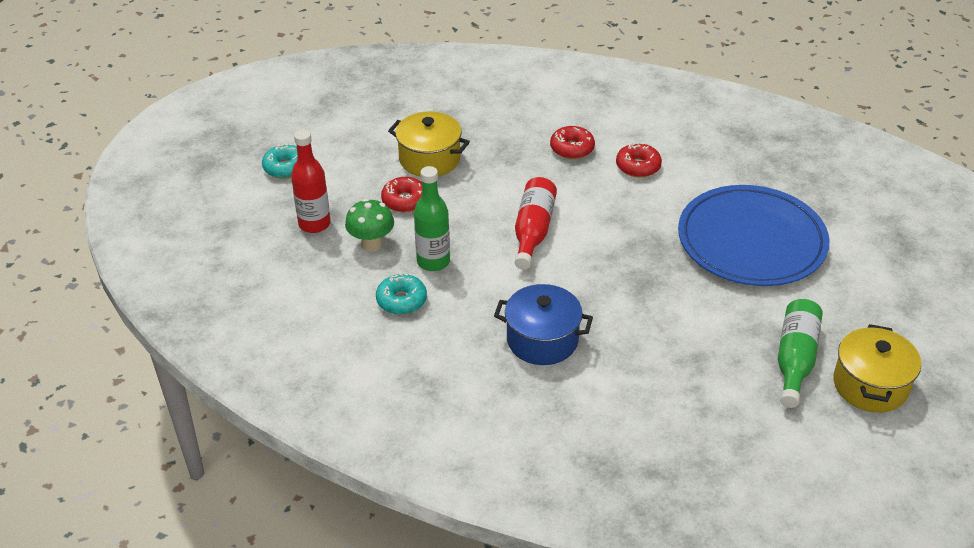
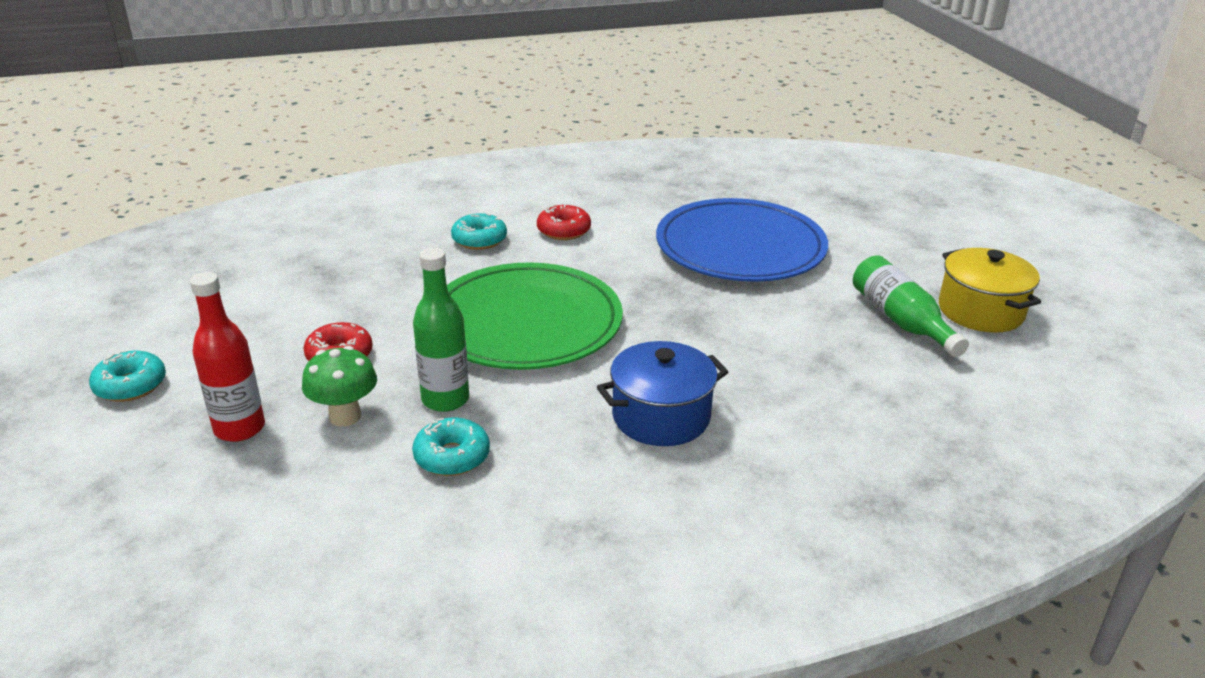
camera: 40 degrees left, 10 degrees down
(429, 159) = (326, 305): yellow pot -> none
(533, 231) = (525, 323): red bottle -> green plate
(572, 148) = (479, 240): red donut -> turquoise donut

